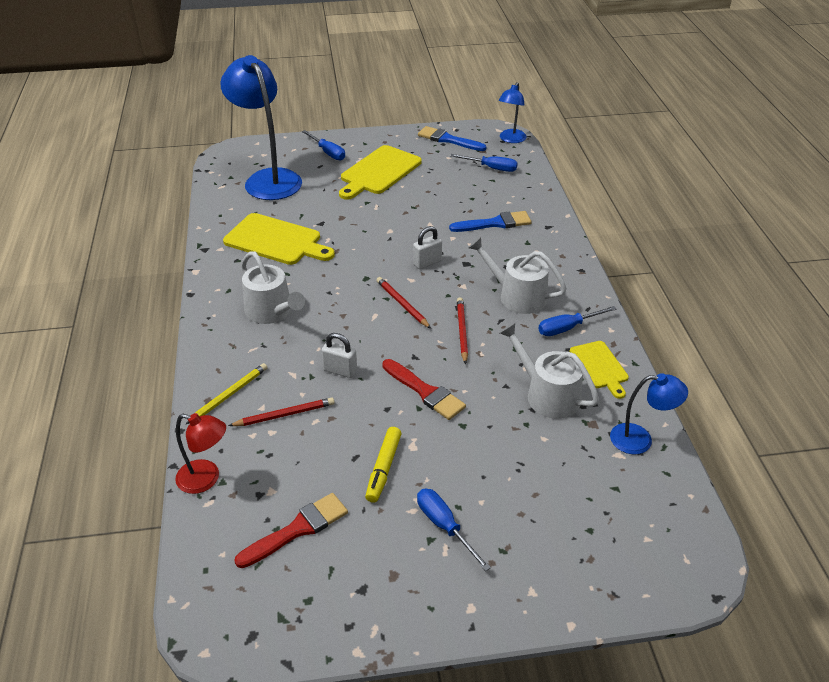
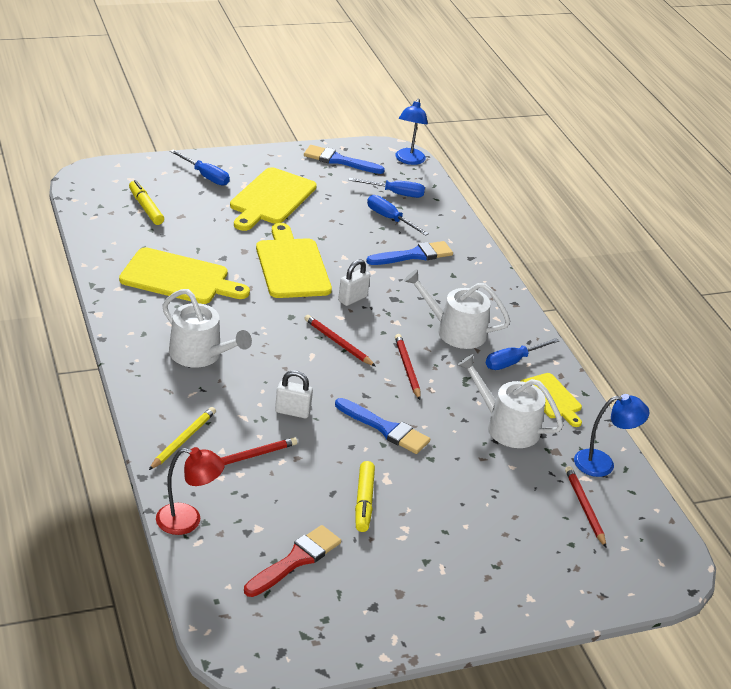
camera: 15 degrees left, 5 degrees down
(268, 179) = (146, 207): blue lamp -> yellow marker
(380, 231) = (292, 266): none -> yellow cutting board
(425, 392) = (385, 428): red brush -> blue brush
(444, 526) = (436, 549): blue screwdriver -> blue screwdriver (389, 219)
(612, 488) = (584, 507): none -> red pencil

